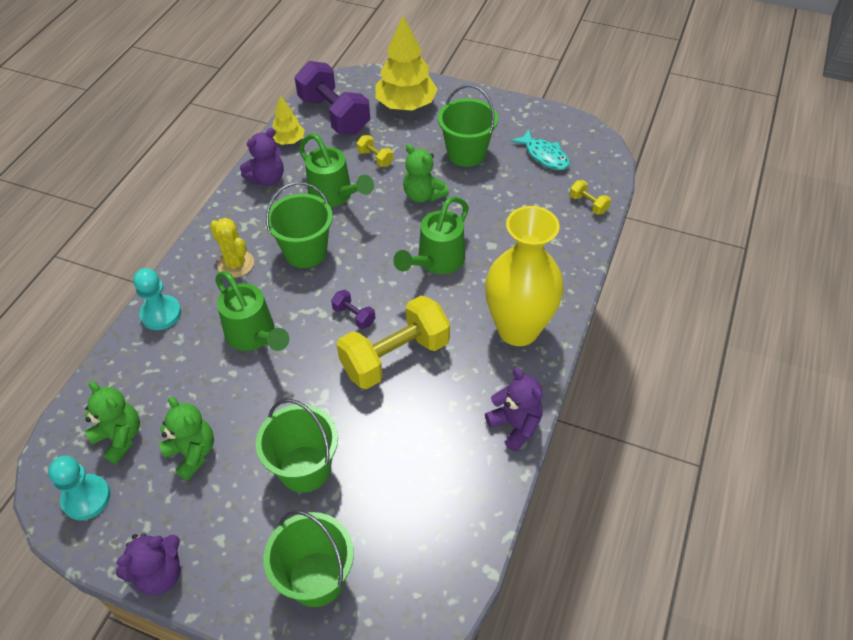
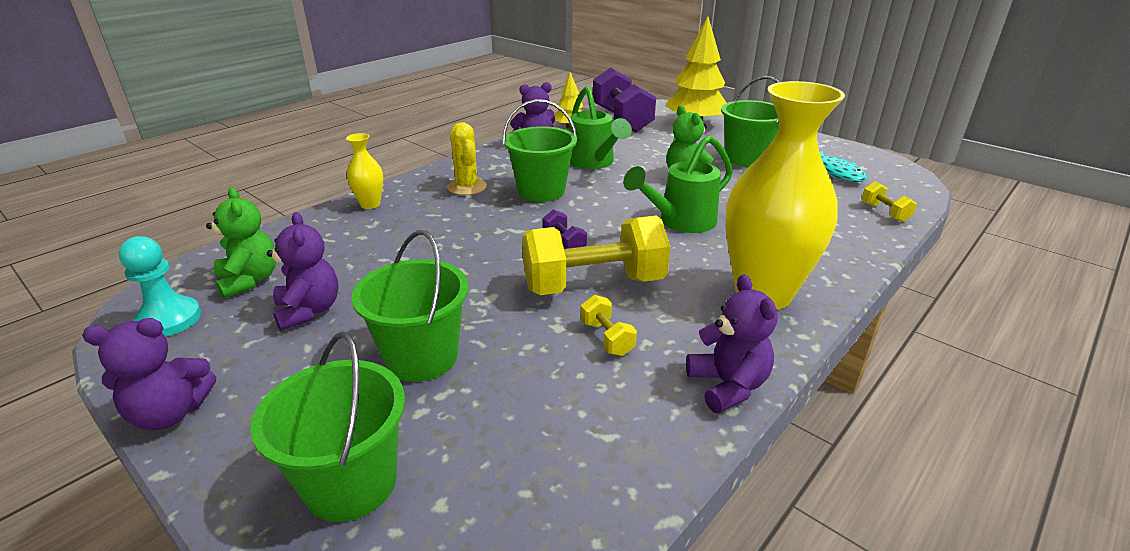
camera: 20 degrees right, 20 degrees down
(161, 314) = (370, 204): turquoise pawn -> yellow vase
(192, 453) = (309, 311): green teddy bear -> purple teddy bear
(254, 336) = (447, 236): green watering can -> none
(375, 158) = (648, 148): yellow dumbbell -> yellow dumbbell (607, 338)

